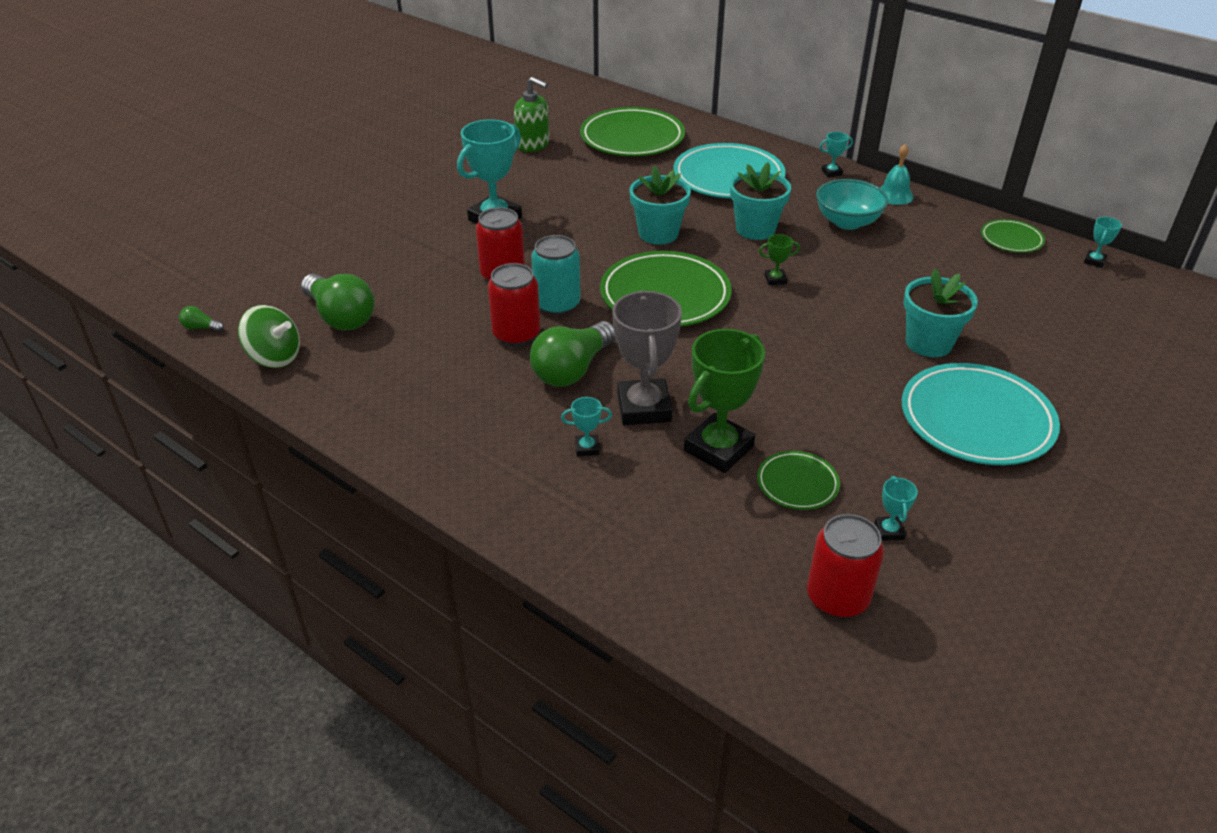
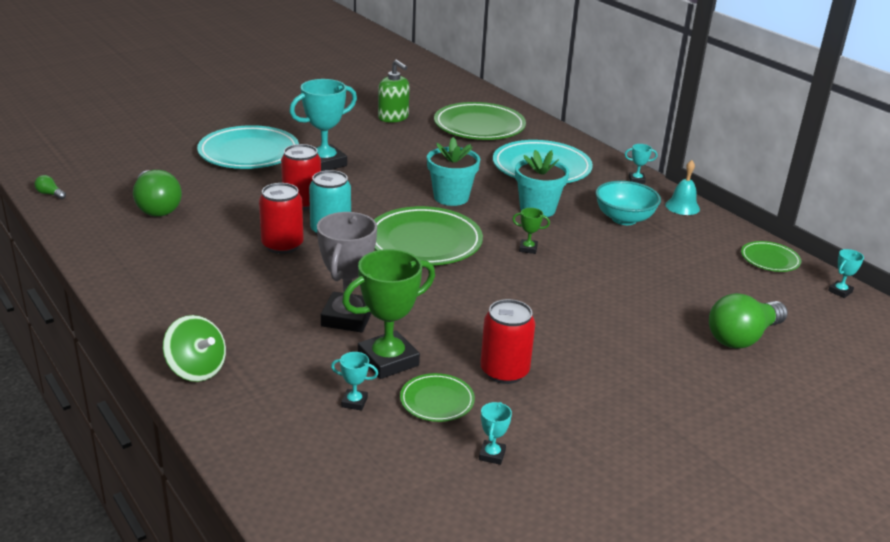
camera: 15 degrees right, 10 degrees down
(274, 357) = (88, 224): green spinning top -> green spinning top (196, 369)
(572, 370) = (308, 279): green light bulb -> green light bulb (742, 337)
(587, 448) = (280, 336): turquoise trophy -> turquoise trophy (354, 402)
(837, 597) = (409, 493): red can -> red can (504, 371)
(928, 343) = (632, 322): turquoise flower pot -> none
(976, 420) = (635, 390): turquoise plate -> turquoise plate (249, 153)

